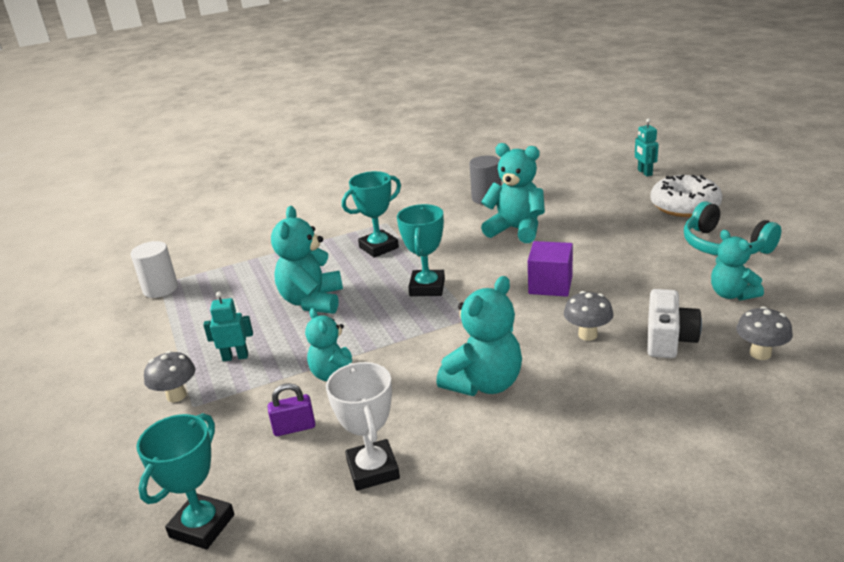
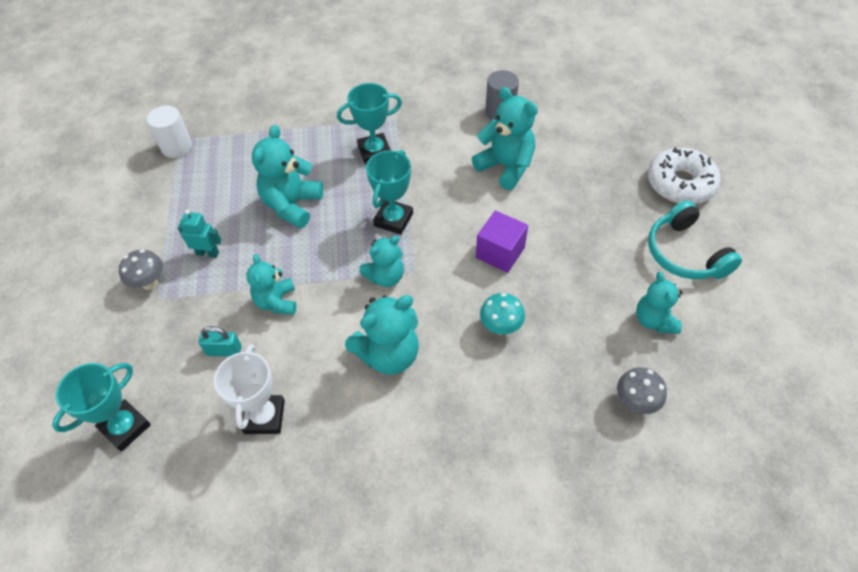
camera: 15 degrees right, 25 degrees up
(294, 428) = (224, 351): purple padlock -> turquoise padlock
(444, 328) = (385, 277): none -> turquoise teddy bear
(587, 335) = (500, 327): grey mushroom -> turquoise mushroom
(644, 172) = (669, 121): turquoise robot -> none
(668, 339) = (566, 356): white camera -> none

